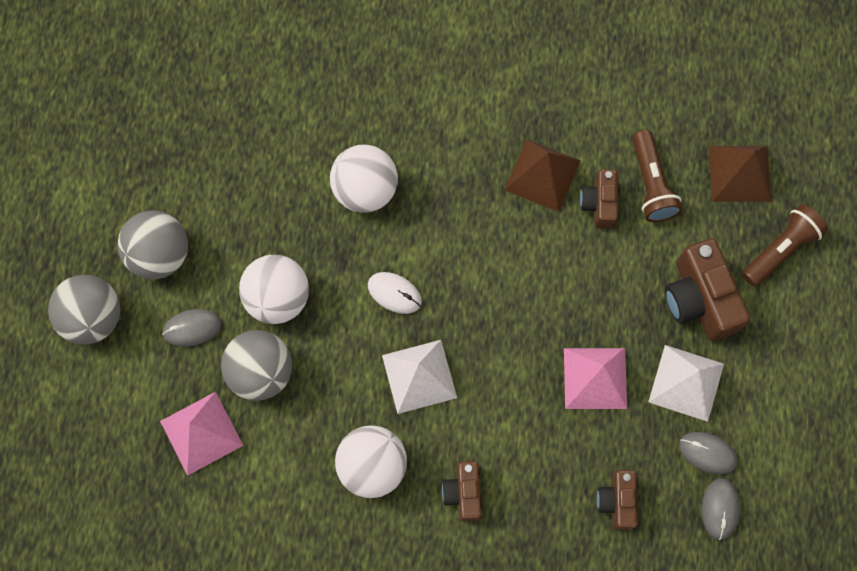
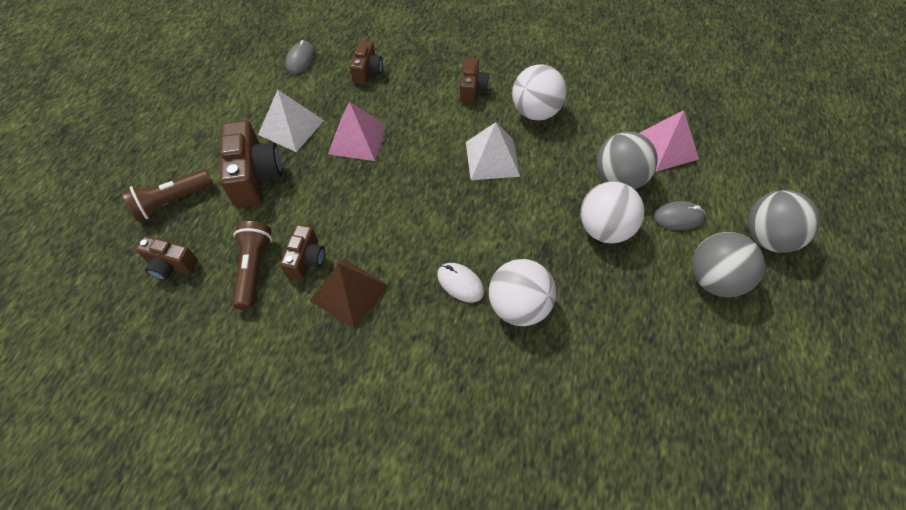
camera: 170 degrees left, 15 degrees down
(394, 293) = (503, 217): white mouse -> white mouse (460, 283)
(708, 453) = (295, 88): grey mouse -> none
(739, 173) = (171, 265): brown pyramid -> brown camera

